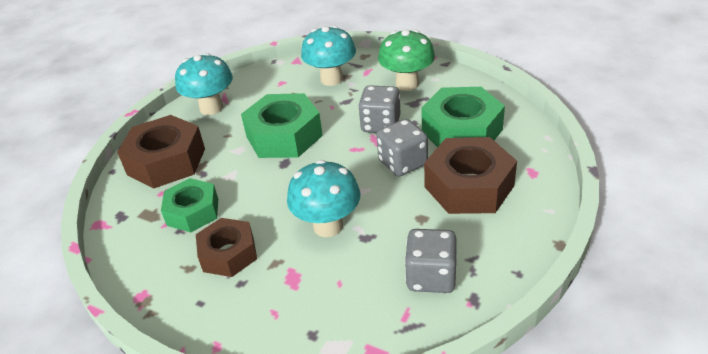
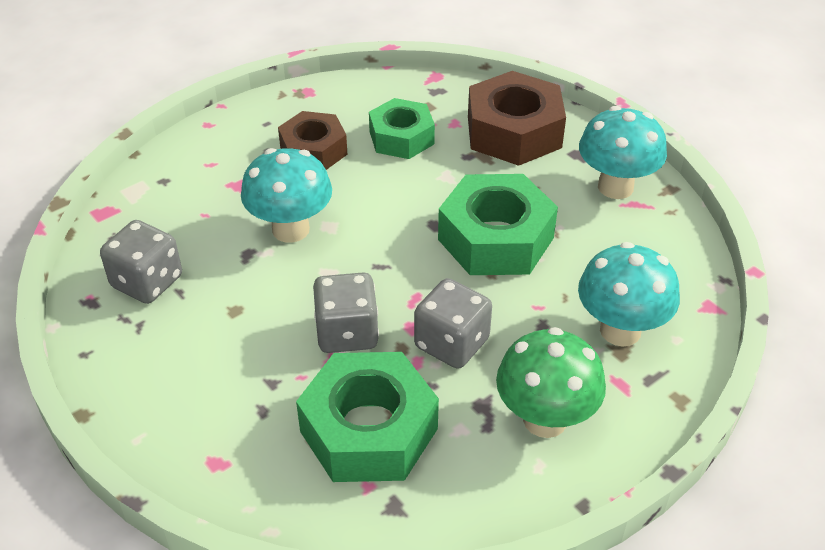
camera: 110 degrees right, 5 degrees up
(469, 186) = (248, 379): brown nut -> none

